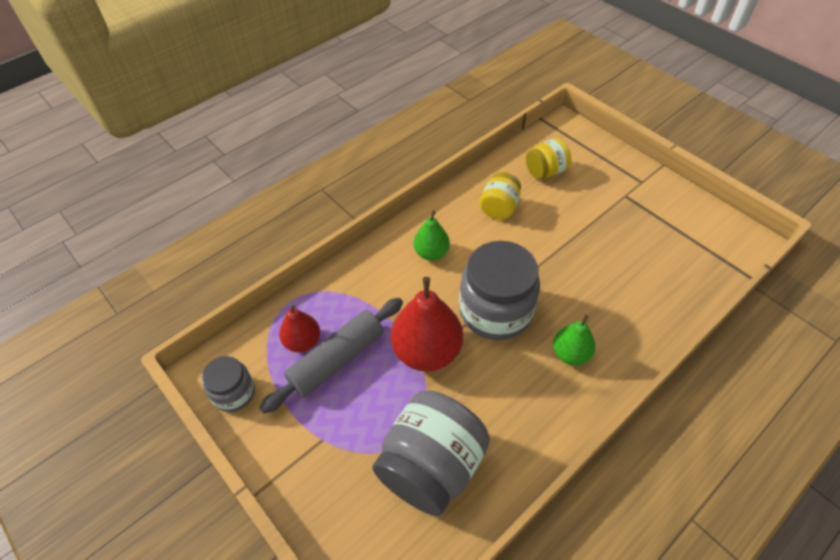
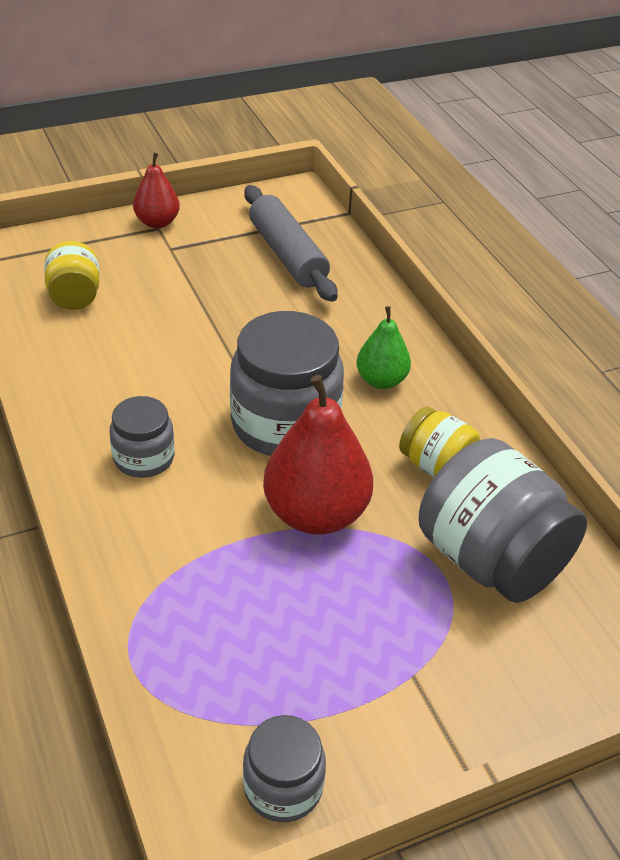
camera: 75 degrees left, 10 degrees down
(302, 341) = (226, 663): red pear -> red pear (157, 222)
(337, 359) = (281, 624): grey rolling pin -> grey rolling pin (287, 255)
(431, 253) = (144, 458): green pear -> grey jar
(499, 208) = (108, 362): yellow jar -> yellow jar (436, 466)

